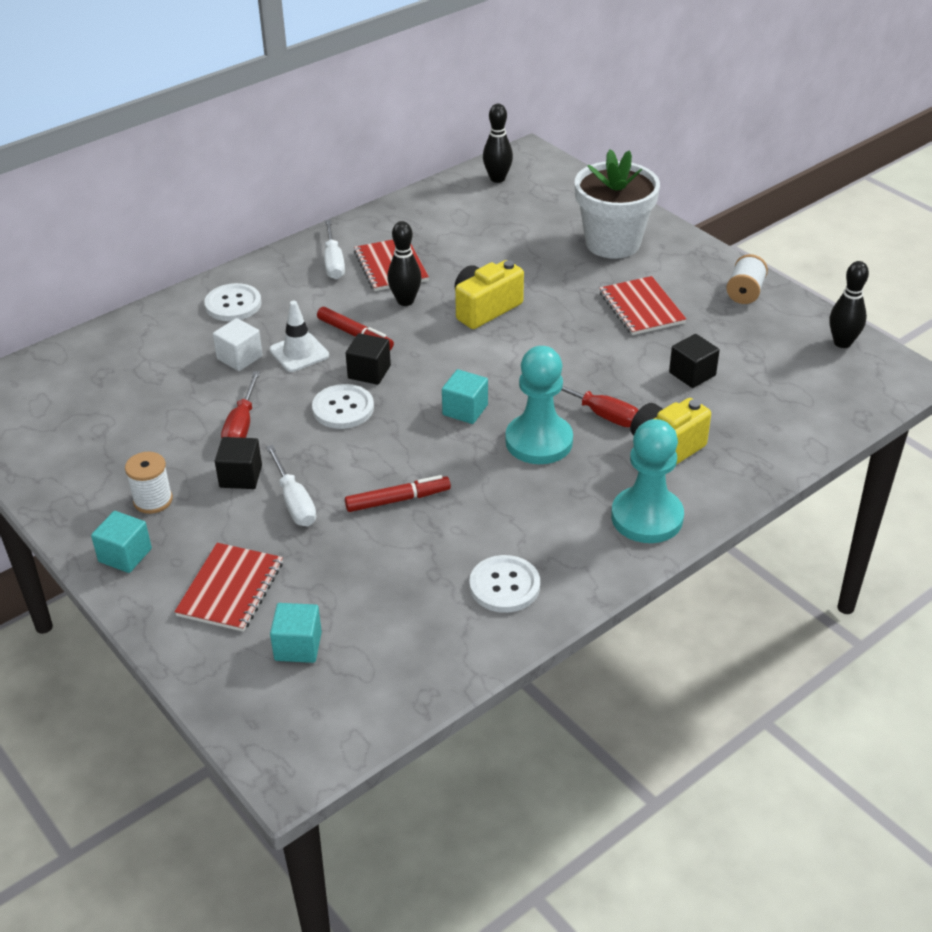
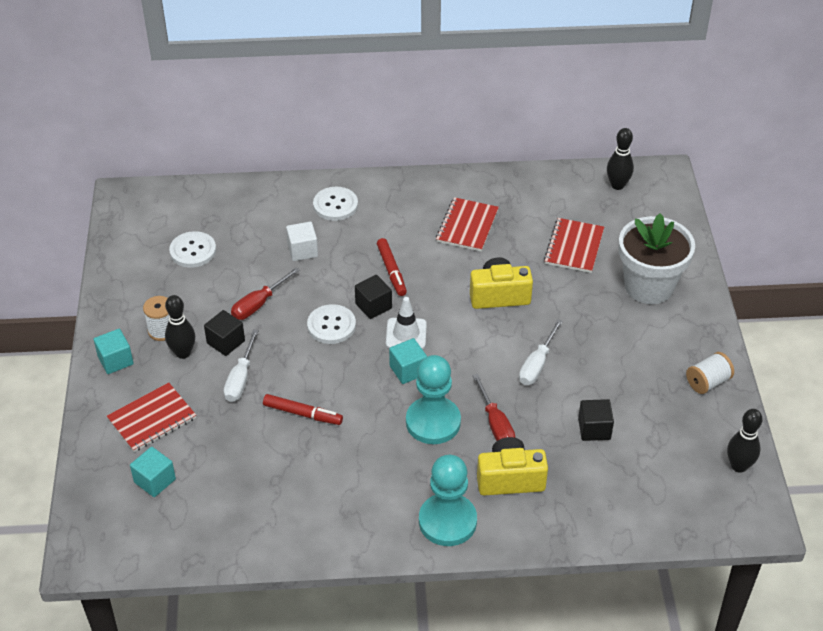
camera: 35 degrees right, 5 degrees up
(299, 353) = (343, 266): white traffic cone -> white traffic cone (406, 334)
(333, 262) = (431, 203): white screwdriver -> white screwdriver (537, 365)
(405, 301) = (450, 260): black bowling pin -> black bowling pin (183, 353)
(504, 586) = (309, 515): white button -> white button (193, 251)
(641, 308) = (613, 354): red notebook -> red notebook (574, 247)

